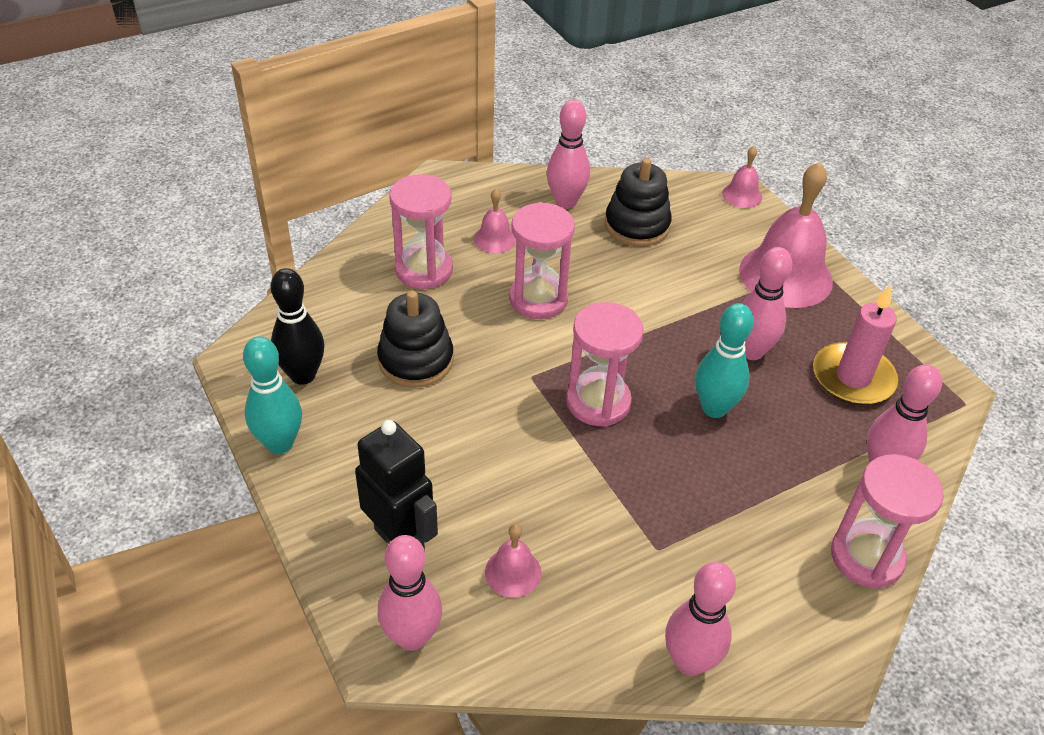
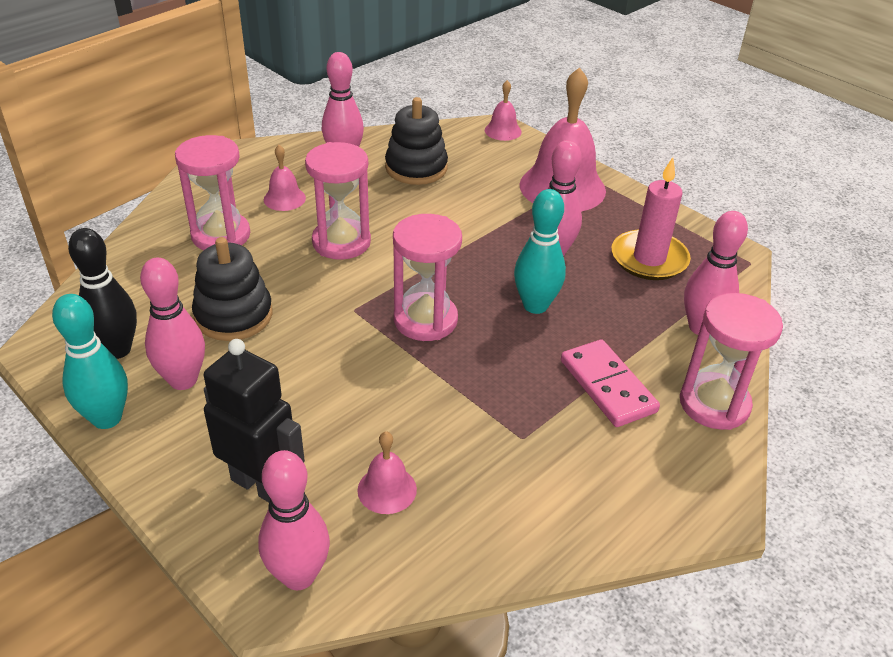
camera: 15 degrees left, 5 degrees down
(689, 661) = (586, 533): pink bowling pin -> pink bowling pin (183, 380)
(760, 513) = (607, 386): none -> pink domino

